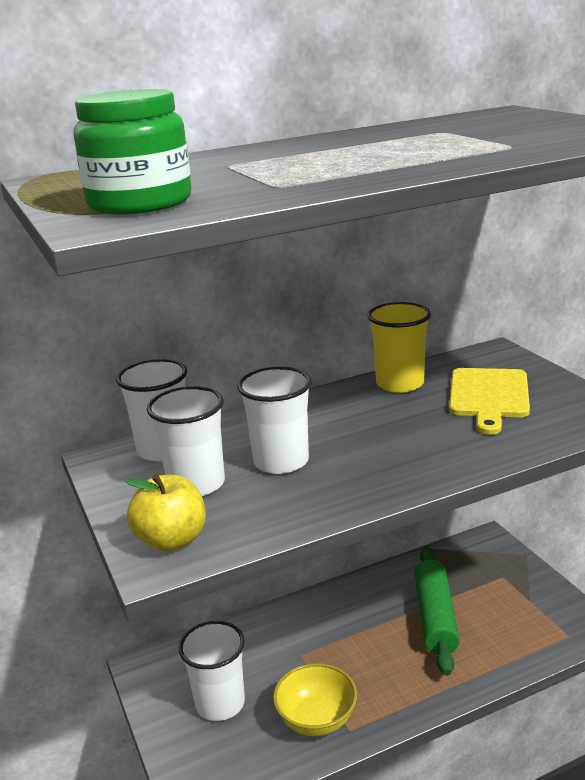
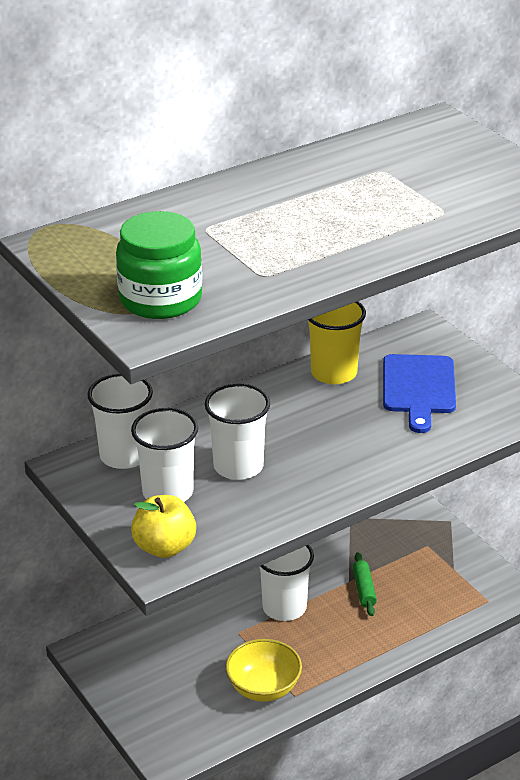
camera: 10 degrees left, 10 degrees up
(220, 703) = (171, 680): white cup -> white cup (284, 607)
(435, 617) = (364, 589): green rolling pin -> green rolling pin, size x0.51
(489, 396) = (418, 388): yellow cutting board -> blue cutting board

